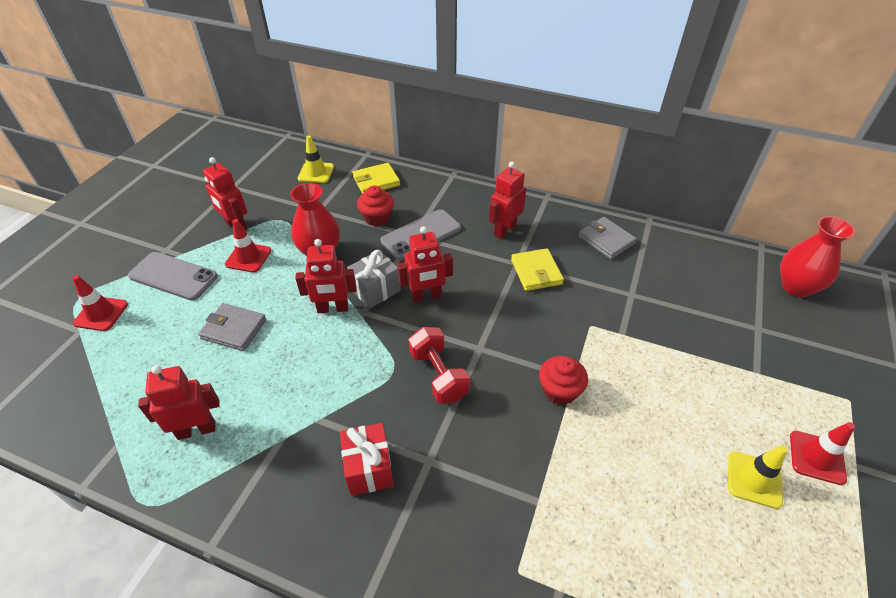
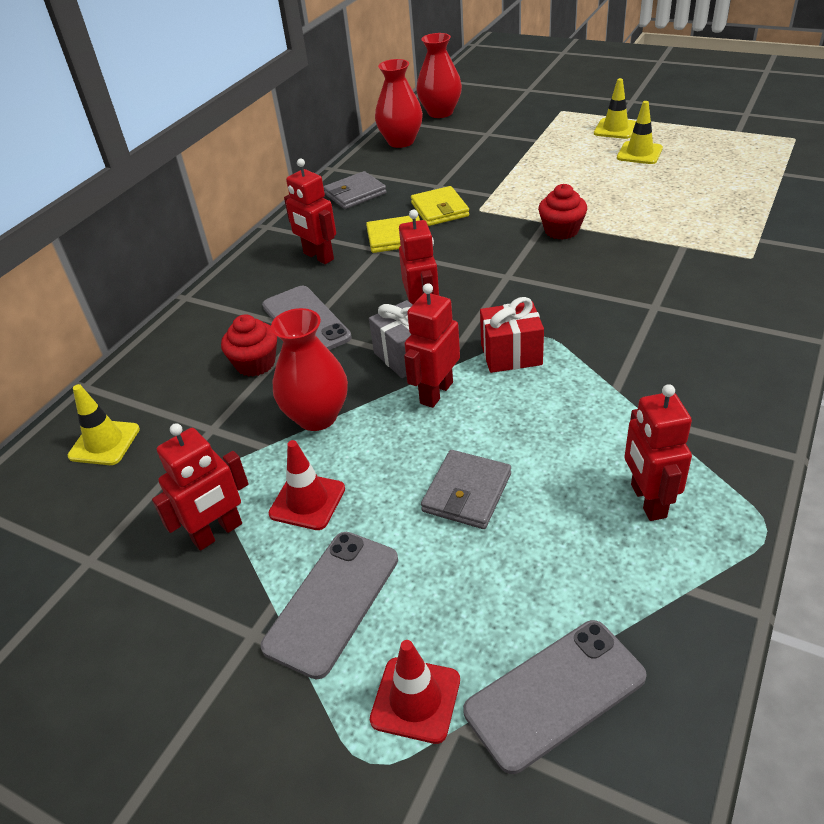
camera: 80 degrees left, 5 degrees down
(77, 371) = (555, 694): none -> grey phone
(333, 309) = (436, 393): red robot -> red robot turned 150 degrees counterclockwise
(369, 468) = (672, 345): red gift -> red gift (511, 354)
(376, 181) = (164, 370): yellow wallet -> yellow wallet (439, 210)
(438, 375) = (546, 302): red dumbbell -> none
(716, 261) = (401, 141): none -> red vase
(817, 457) = (615, 129): red traffic cone -> yellow traffic cone

